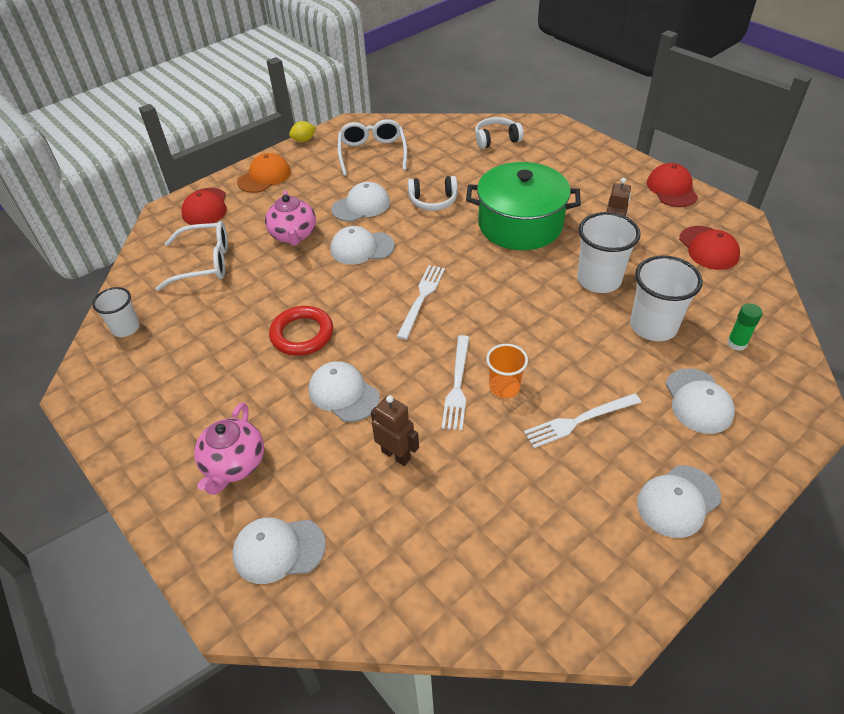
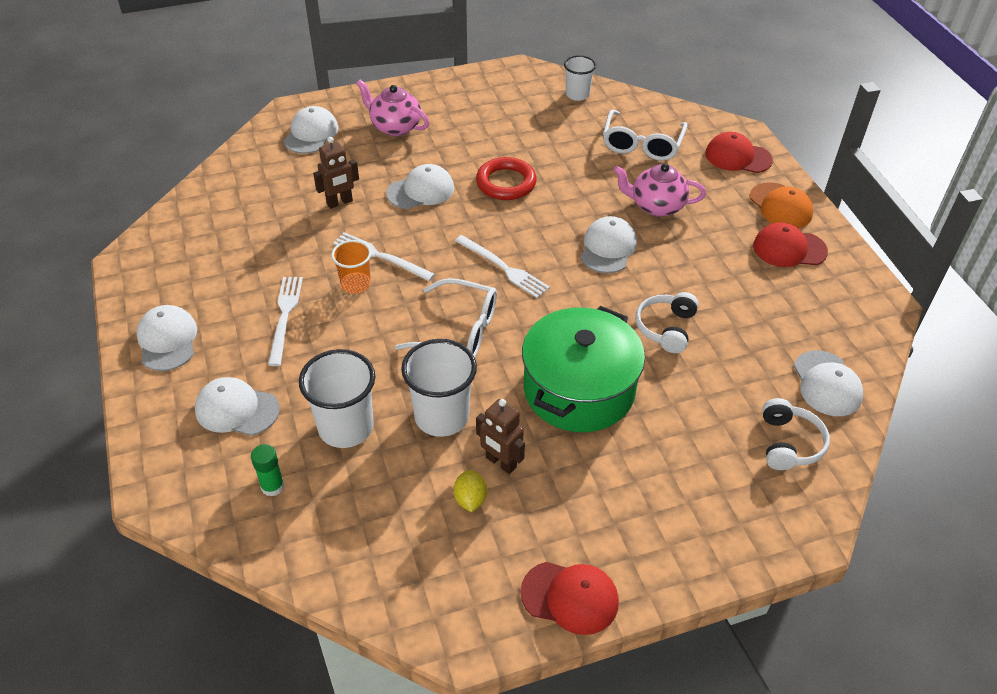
camera: 110 degrees right, 0 degrees up
(304, 140) = (854, 253): yellow lemon -> yellow lemon (470, 499)
(361, 206) = (686, 266): white cap -> white cap (827, 384)
(372, 153) = (799, 305): white glasses -> white glasses (459, 330)
(708, 248) = (426, 560): red cap -> red cap (789, 249)

